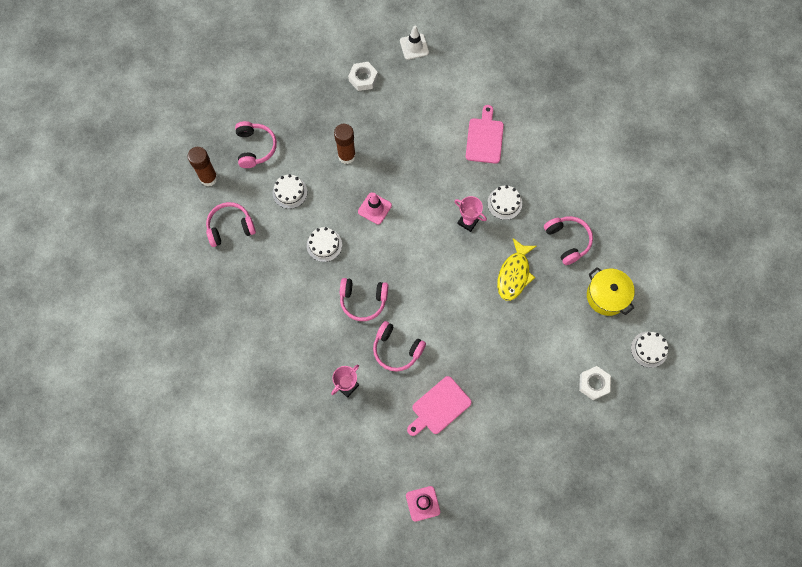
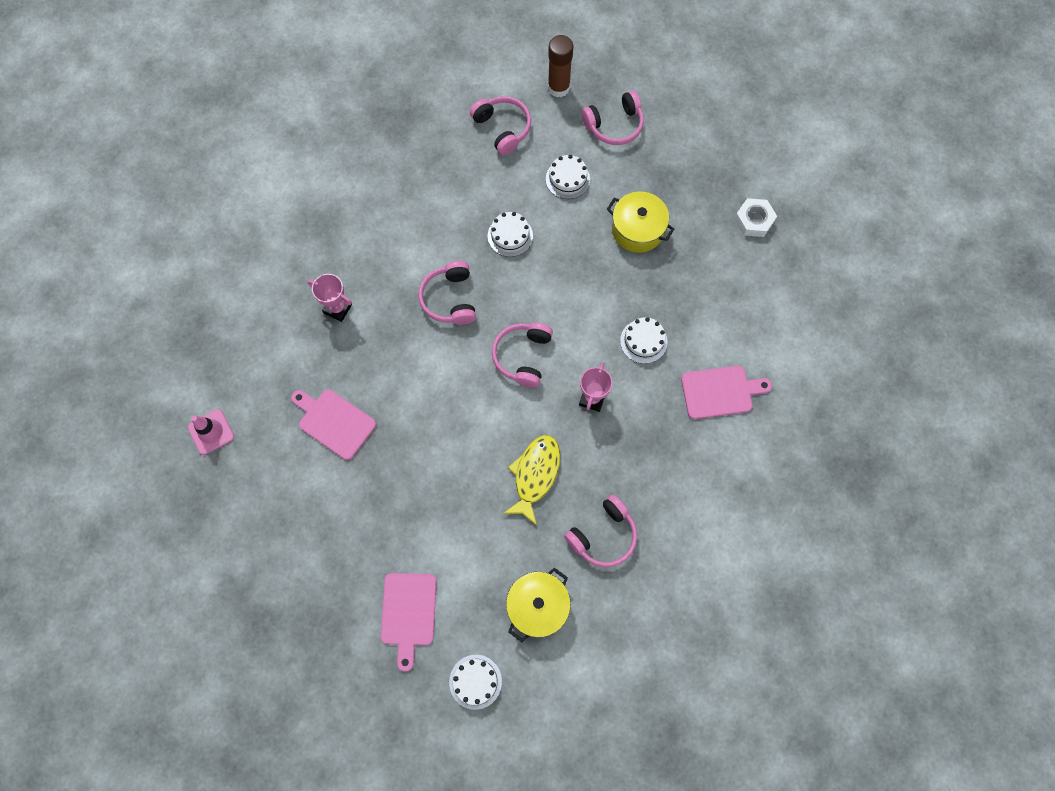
camera: 75 degrees right, 0 degrees up
(347, 156) = (637, 230): brown glue stick -> yellow pot
(374, 208) = (576, 281): pink traffic cone -> none
(396, 349) = (396, 354): pink headphones -> pink headphones (522, 356)
(414, 46) = (824, 270): white traffic cone -> none
(504, 203) = (633, 439): white cake -> white cake (643, 341)
(514, 274) = (535, 475): yellow fish -> yellow fish turned 105 degrees clockwise
(593, 384) = (408, 613): white nut -> pink cutting board

